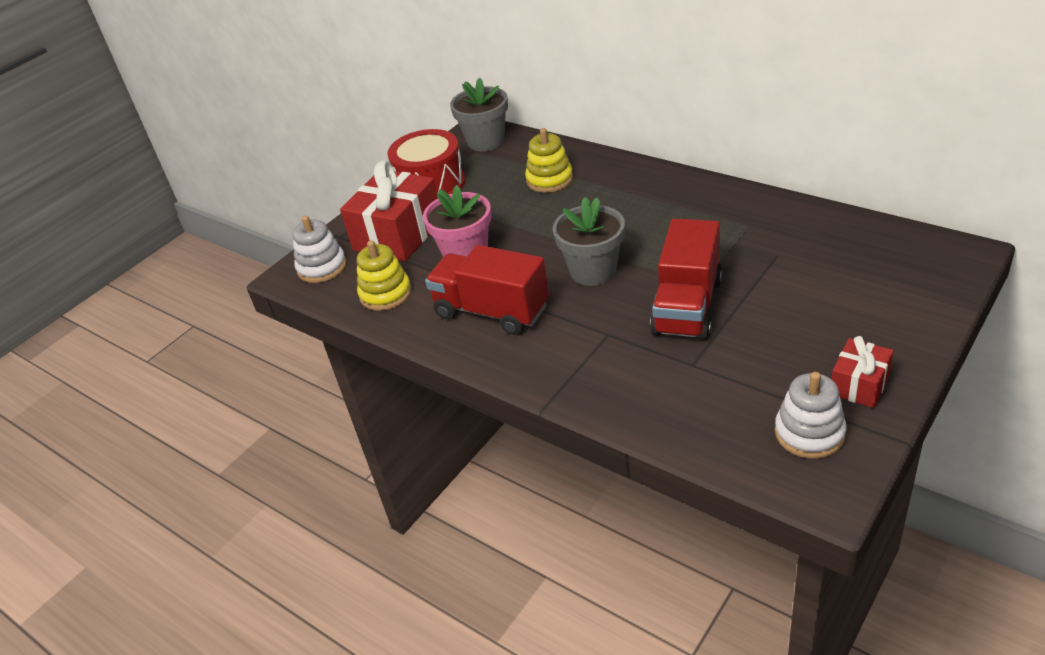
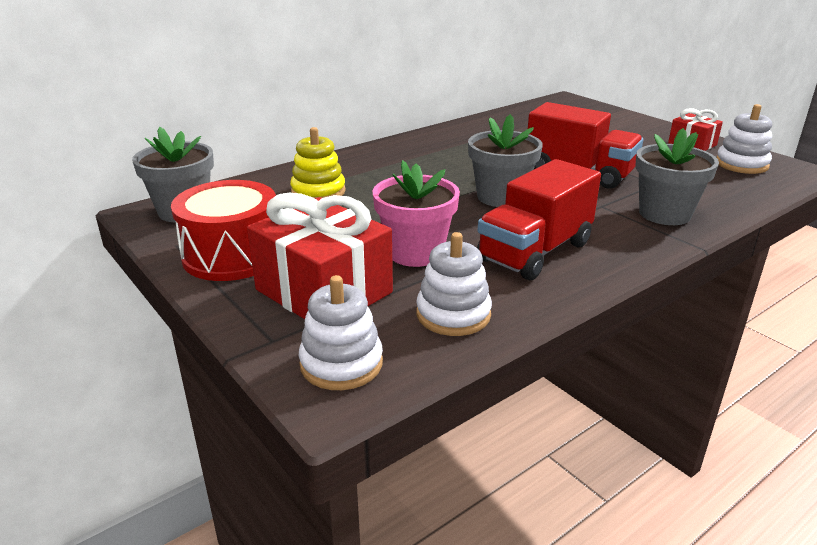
camera: 80 degrees left, 10 degrees down
(385, 294) = (453, 314): yellow stacking toy -> white stacking toy
(610, 377) = (664, 214): none -> grey flower pot

